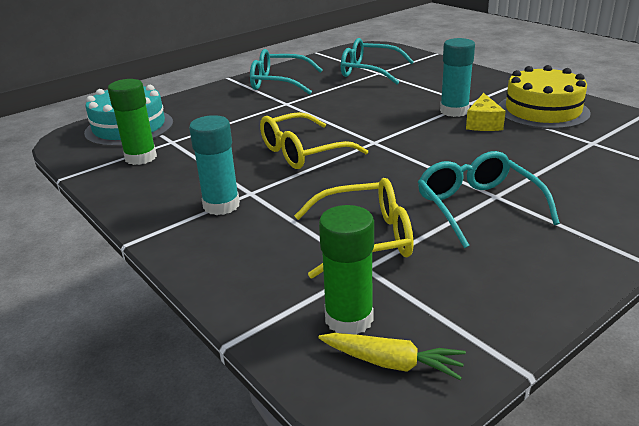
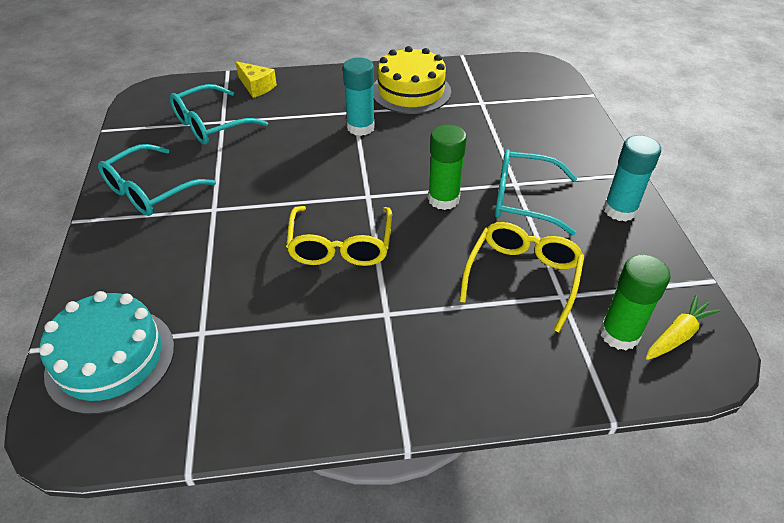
camera: 60 degrees left, 15 degrees up
(141, 157) = (214, 373): green glue stick -> green glue stick (443, 199)
(221, 205) = (392, 343): turquoise glue stick -> turquoise glue stick (619, 210)
(483, 123) = (400, 127): yellow cheese -> yellow cheese (256, 86)

